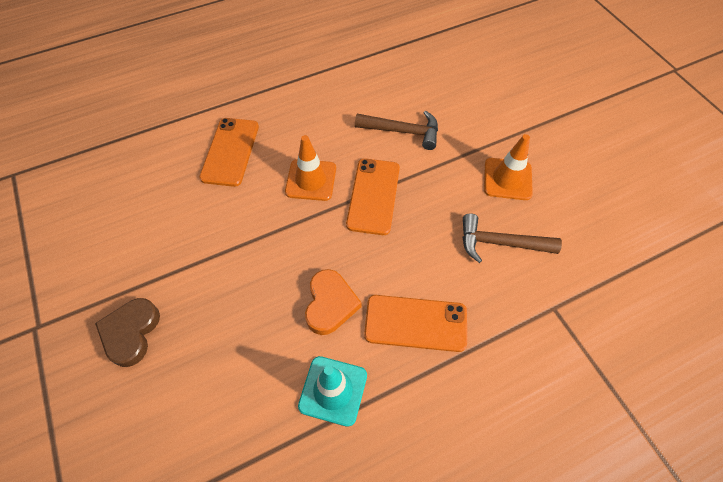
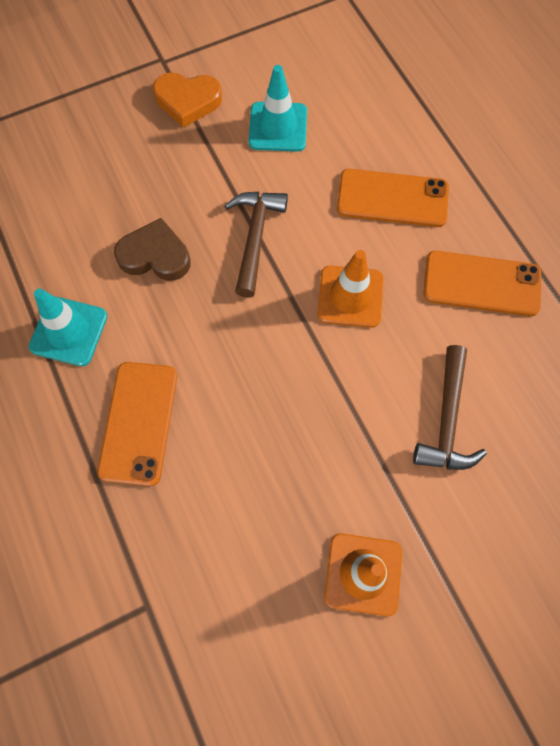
camera: 90 degrees right, 10 degrees up
(131, 333) = (149, 138): brown heart -> brown heart (155, 255)
(145, 226) = (278, 127): none -> turquoise traffic cone
(330, 304) = (169, 326): orange heart -> orange heart (188, 101)
(373, 196) = (326, 376): orange phone -> orange phone (481, 283)
(500, 243) = (249, 546): brown hammer -> brown hammer (255, 238)

